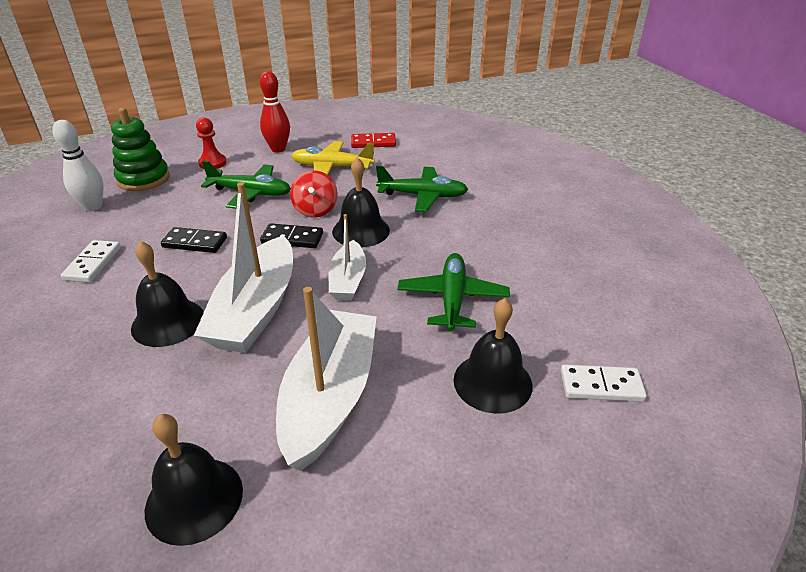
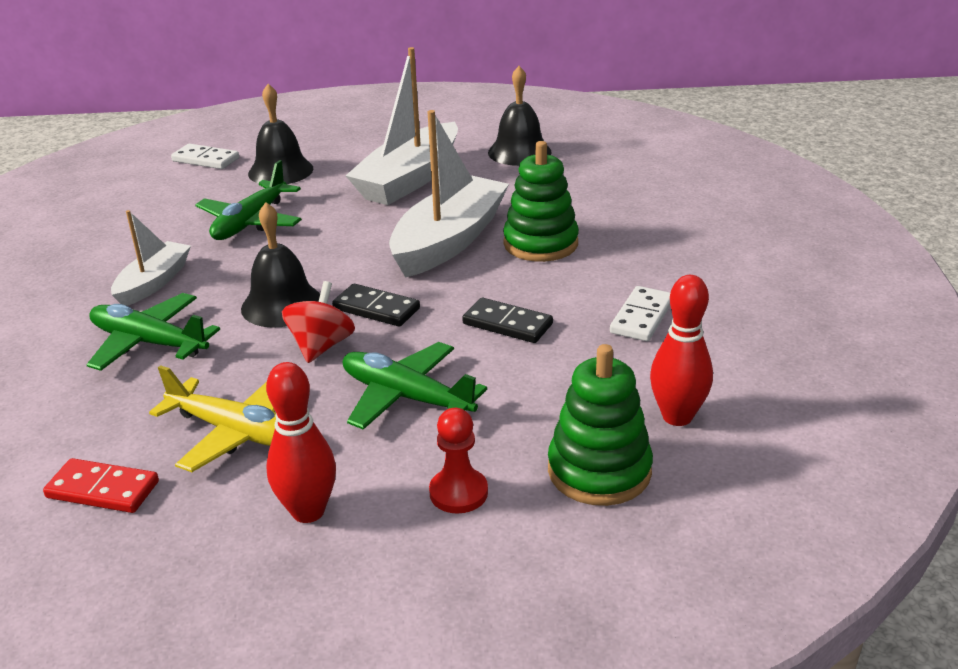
camera: 160 degrees left, 5 degrees down
(93, 207) = (677, 416): white bowling pin -> red bowling pin
(168, 322) = (540, 244): black bell -> green stacking toy
(348, 280) = (339, 253): white boat -> white boat (154, 283)

